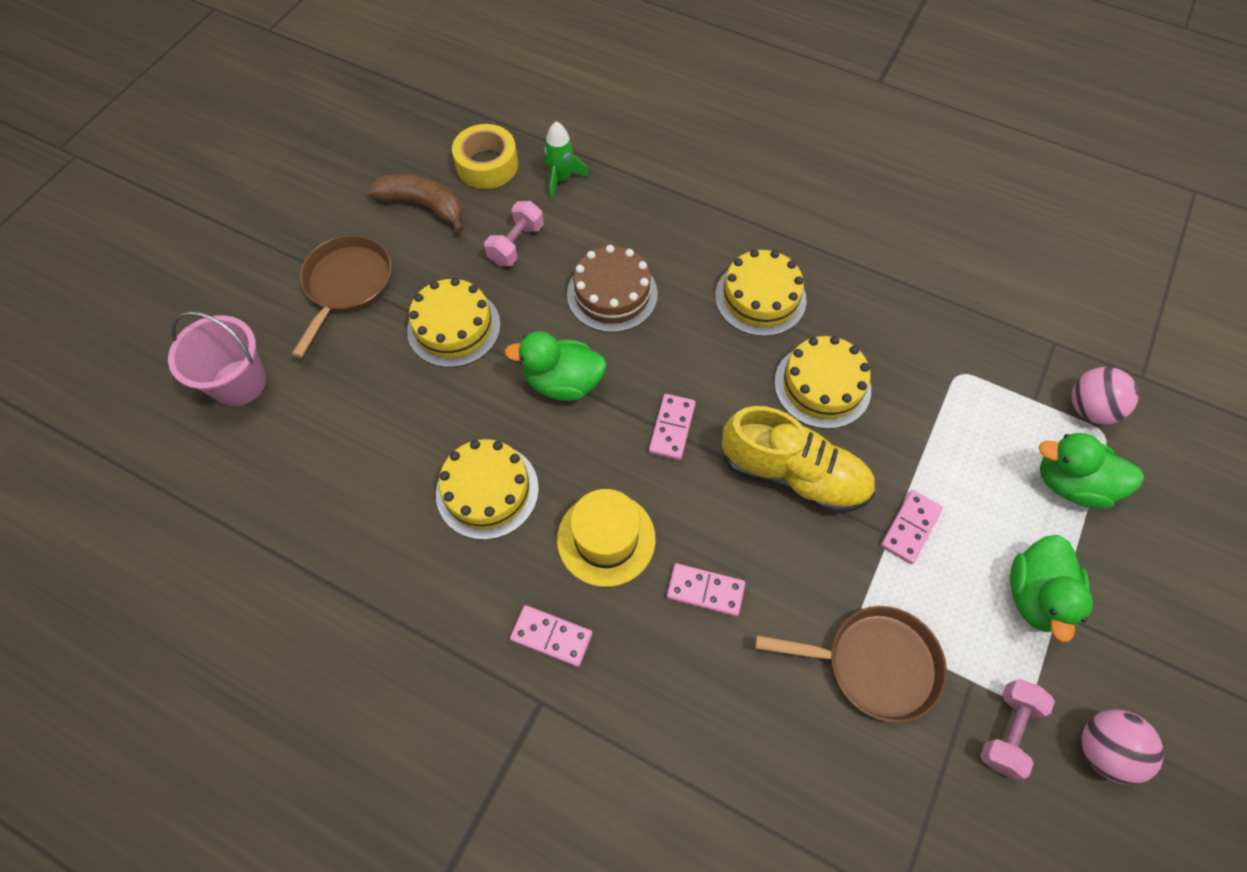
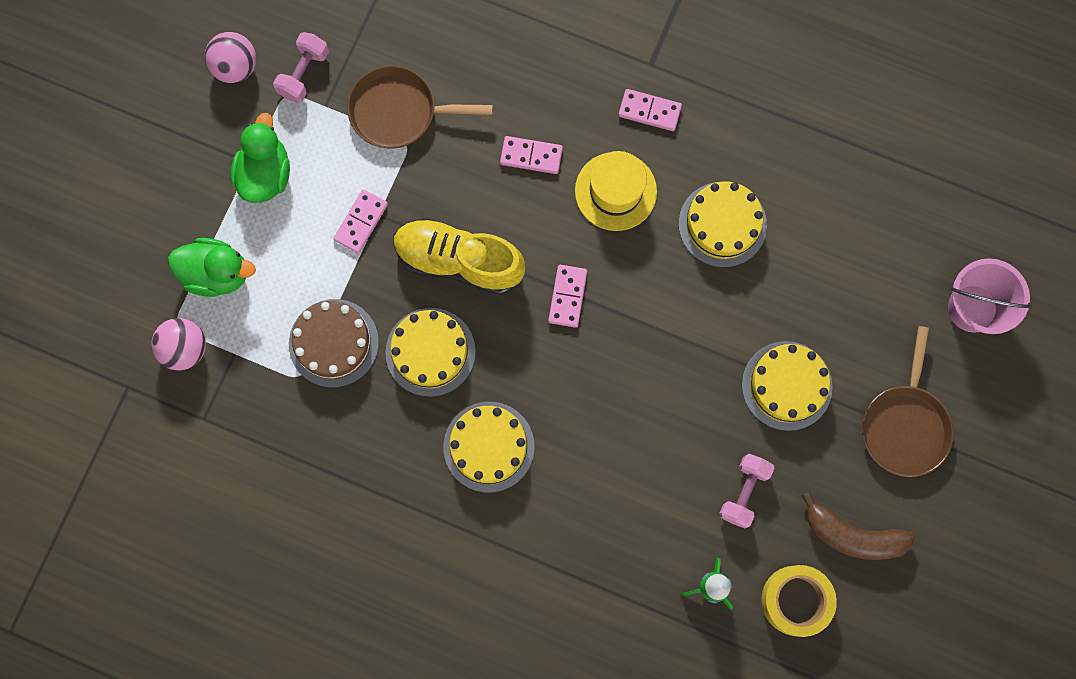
camera: 175 degrees right, 15 degrees up
(563, 382) = (672, 334): green duck -> none
(612, 294) = (637, 438): brown cake -> brown cake (333, 343)

